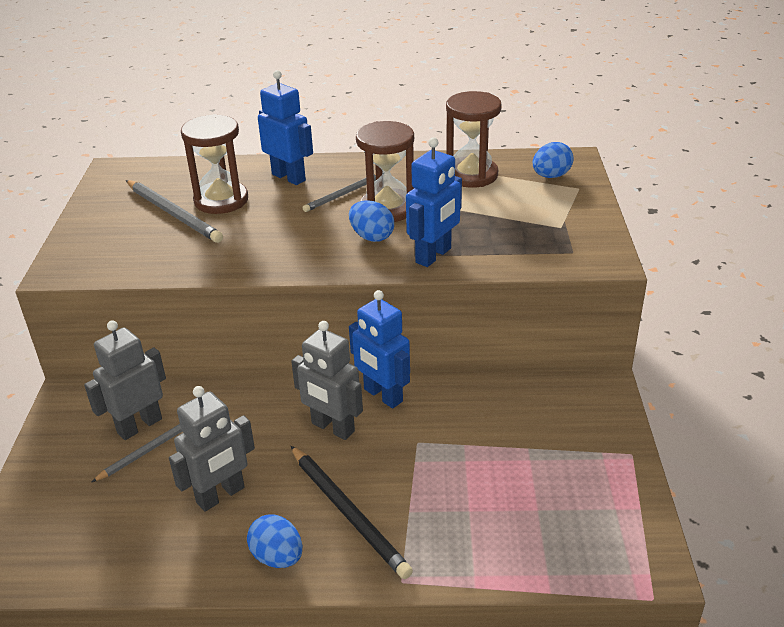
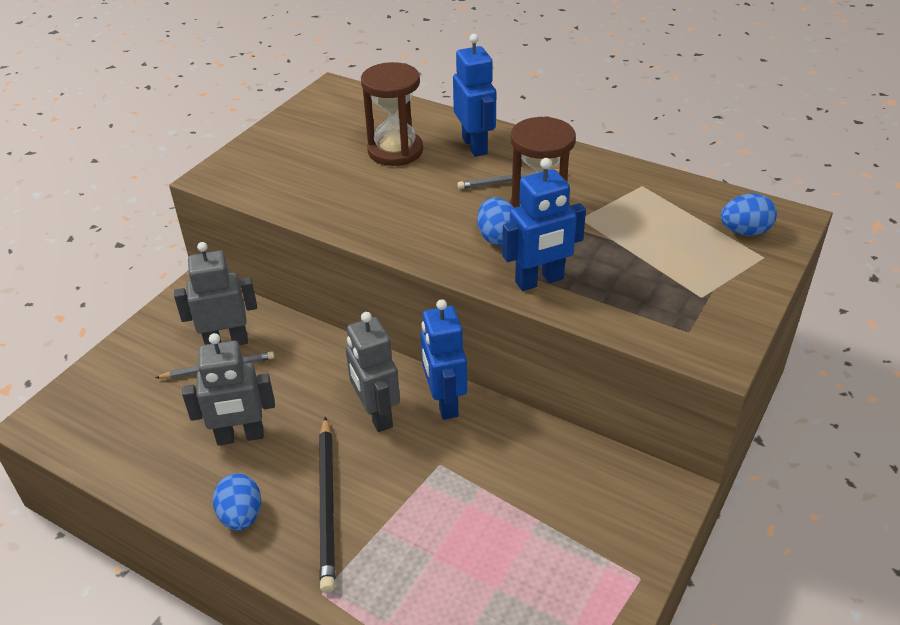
camera: 30 degrees right, 5 degrees up
(173, 214) = (345, 151): grey pencil -> none
(471, 175) = (657, 202): brown hourglass -> none

